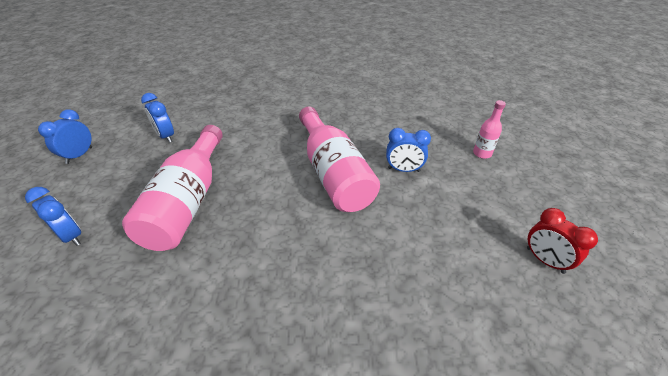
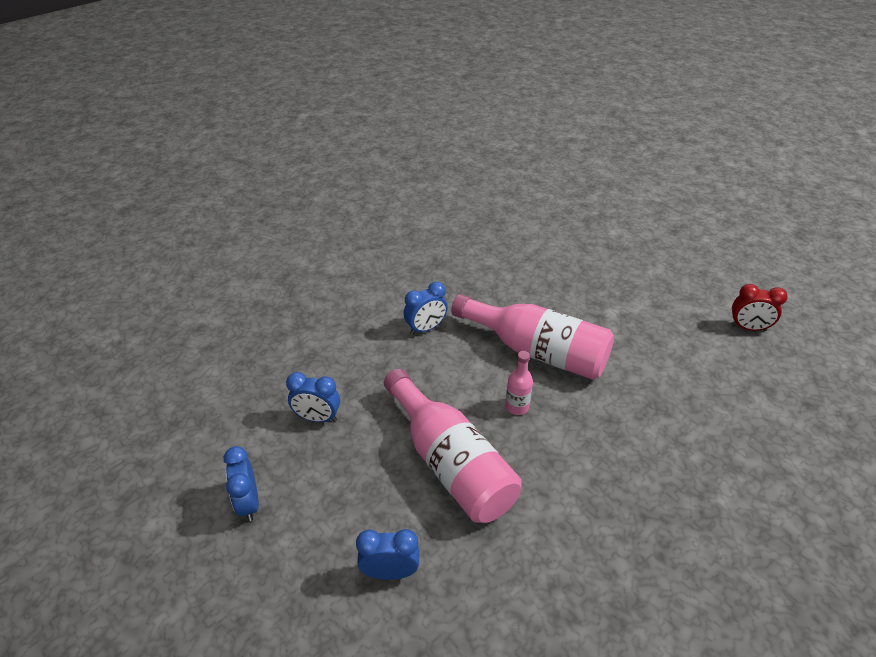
camera: 40 degrees left, 0 degrees up
(403, 170) = (586, 312): blue clock -> blue clock (426, 328)
(482, 153) = (623, 261): pink bottle -> pink bottle (517, 407)

